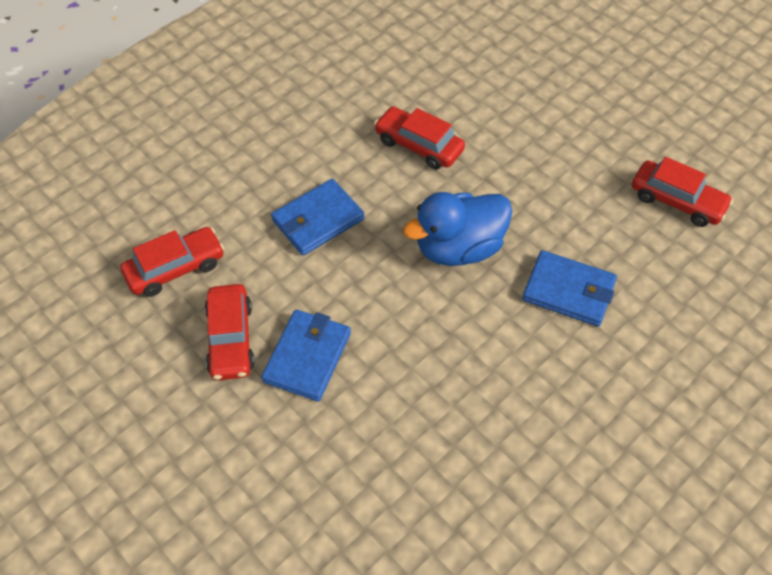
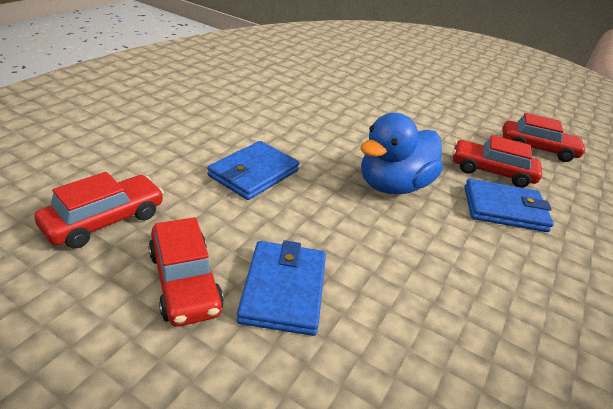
camera: 20 degrees left, 20 degrees down
(419, 145) = (323, 124): red car -> red car (491, 172)

